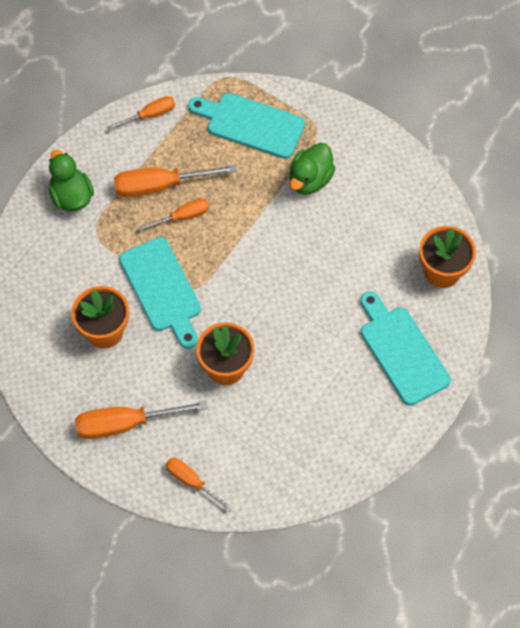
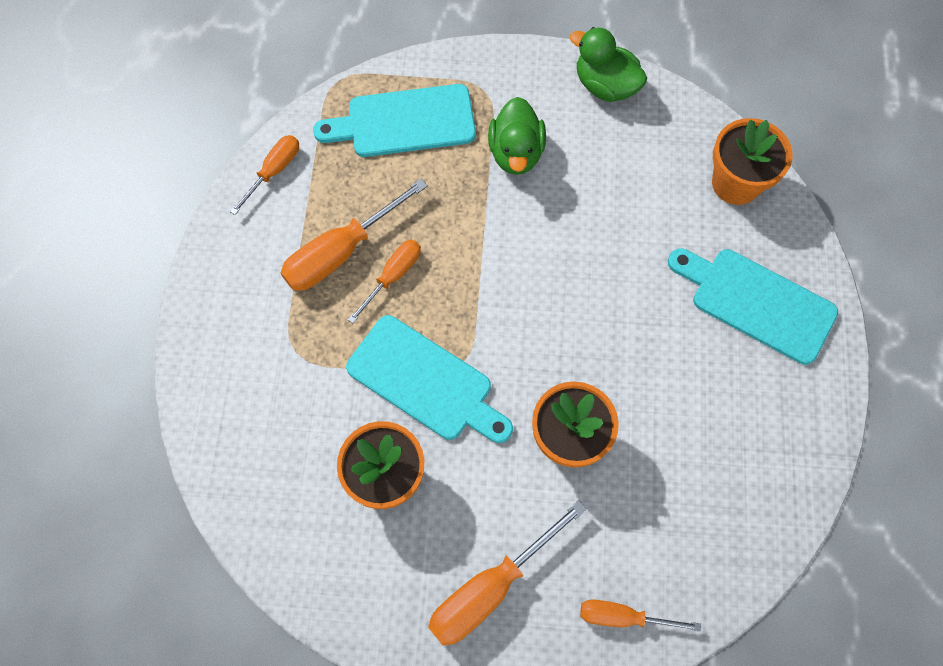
camera: 30 degrees left, 5 degrees up
(71, 196) = (236, 323): green duck -> green duck (605, 85)

